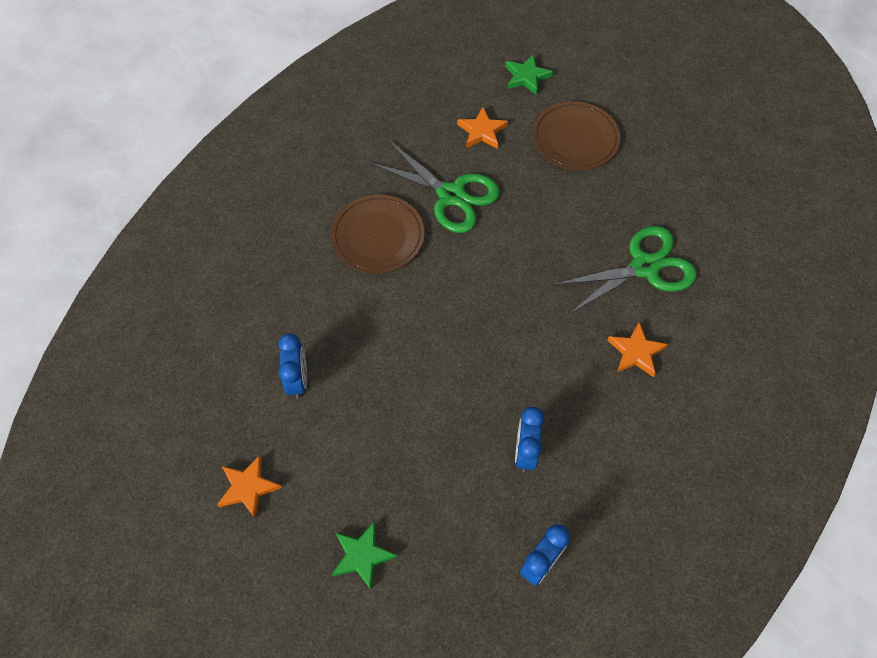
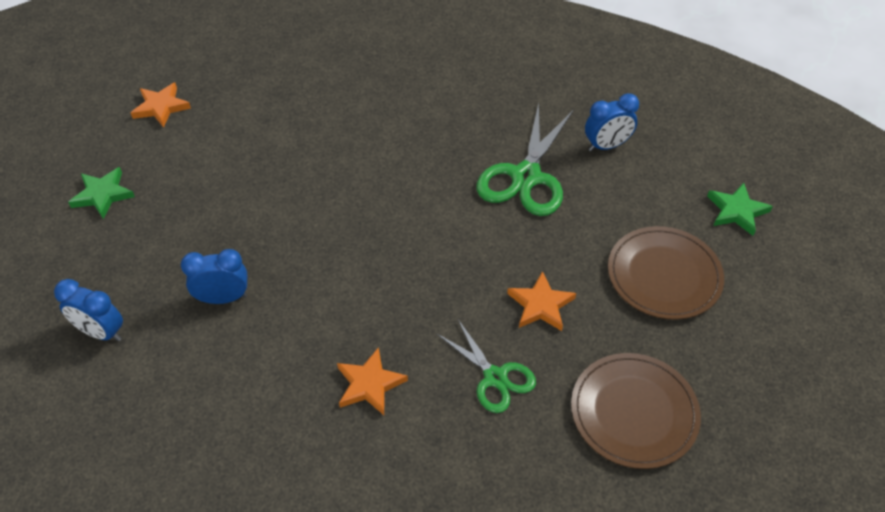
camera: 75 degrees right, 10 degrees down
(298, 380) = (271, 112): blue clock -> blue clock (606, 146)
(377, 236) = (449, 130): brown plate -> brown plate (634, 412)
(482, 131) = (629, 185): orange star -> orange star (540, 305)
(644, 267) = (495, 377): green scissors -> green scissors, size x0.62

